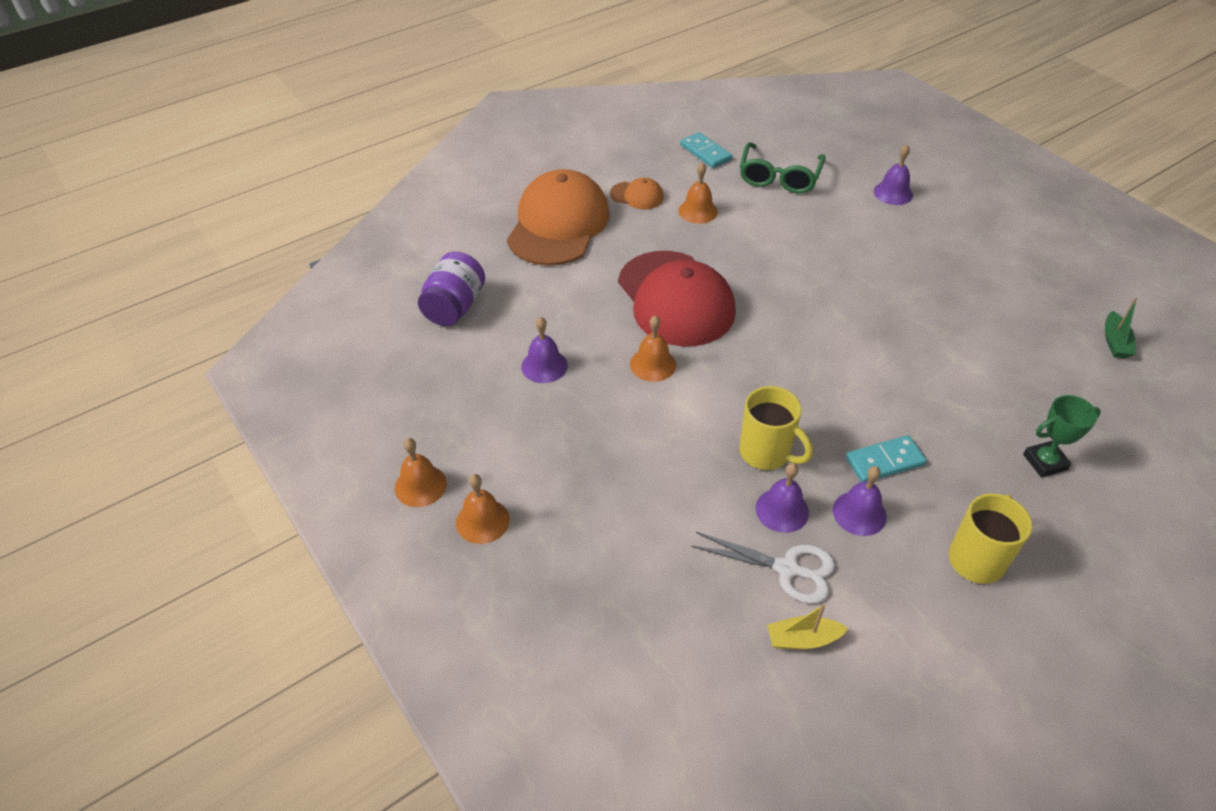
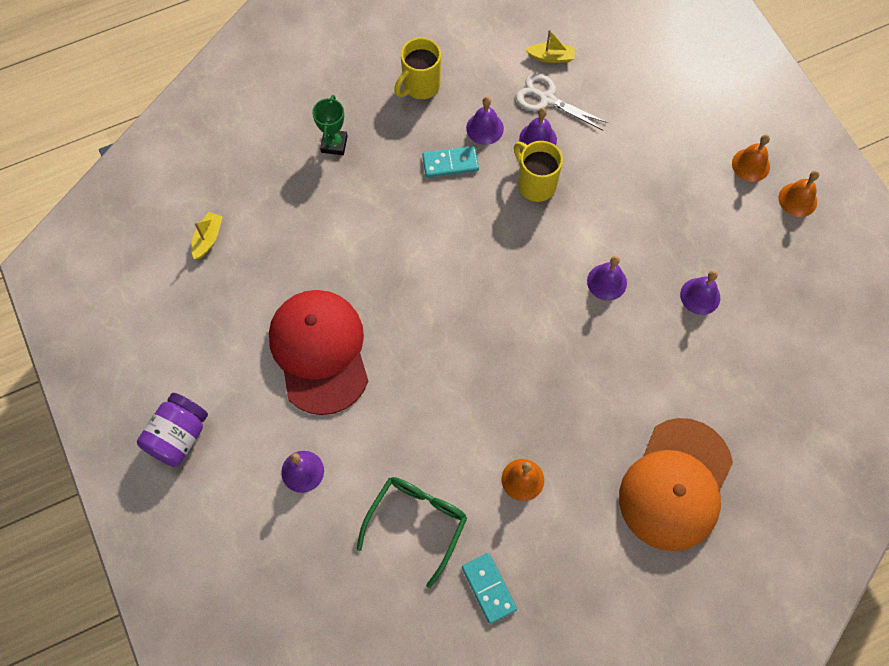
camera: 170 degrees left, 20 degrees up
(454, 307) = (781, 380): purple jar -> purple jar (178, 436)
(637, 196) = (584, 519): orange cap -> none
(653, 364) = (607, 282): orange bell -> purple bell
(675, 299) = (572, 354): red cap -> red cap (319, 351)
(1045, 462) = (334, 144): green trophy -> green trophy turned 75 degrees counterclockwise
(1115, 342) = (208, 239): green boat -> yellow boat

